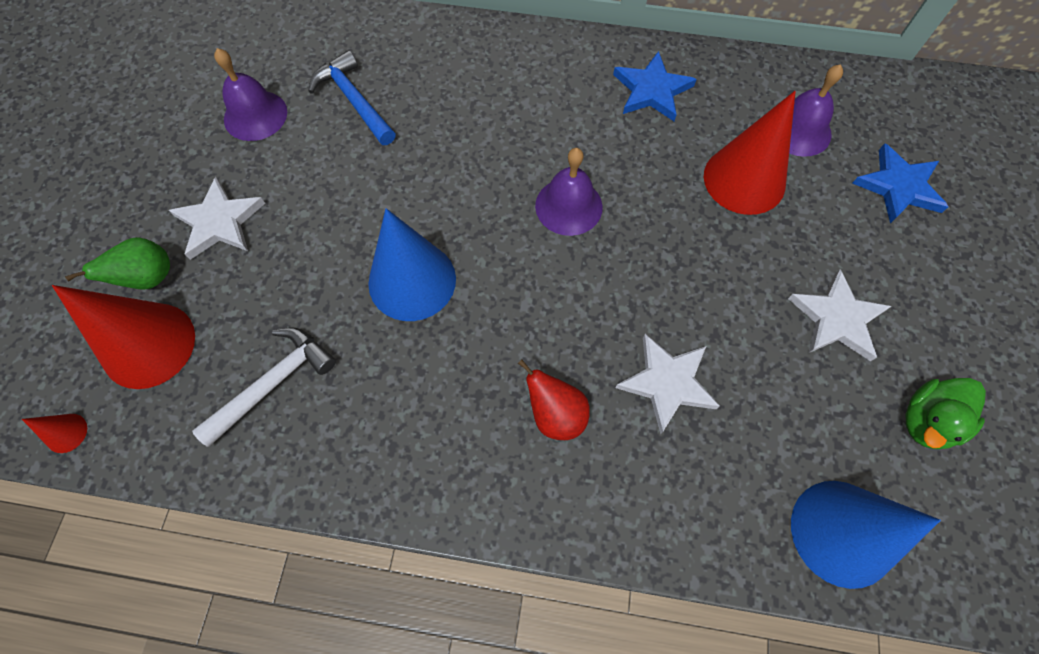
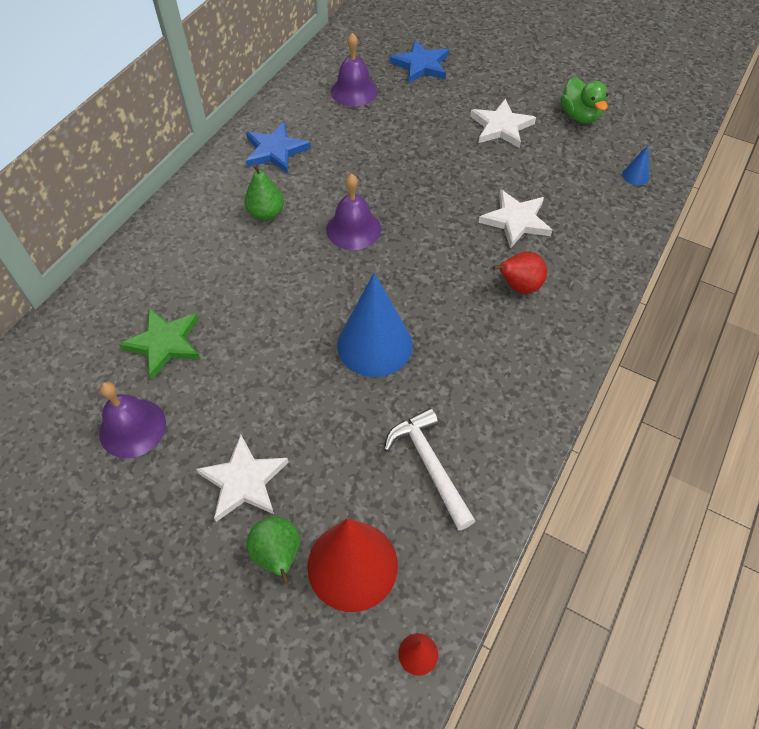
camera: 70 degrees left, 10 degrees down
(354, 100) = (165, 343): blue hammer -> green star
(553, 117) = (266, 213): none -> green pear
(744, 179) = (379, 130): red cone -> none
(842, 533) = (635, 175): blue cone -> blue cone, size x0.41

